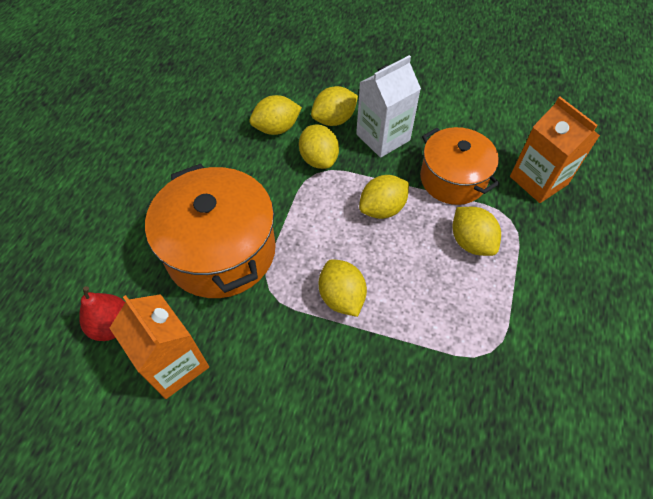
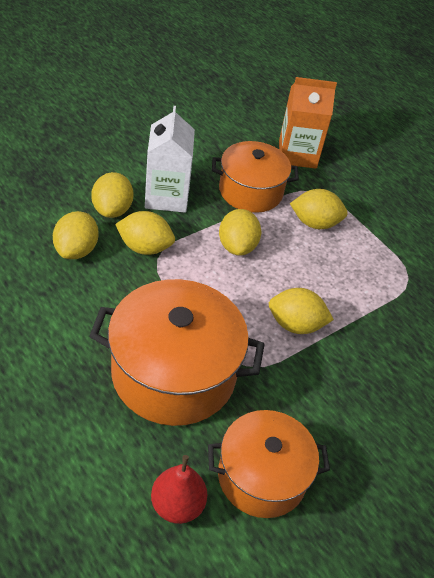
camera: 60 degrees left, 10 degrees down
(174, 364) = (262, 476): orange carton -> orange pot

